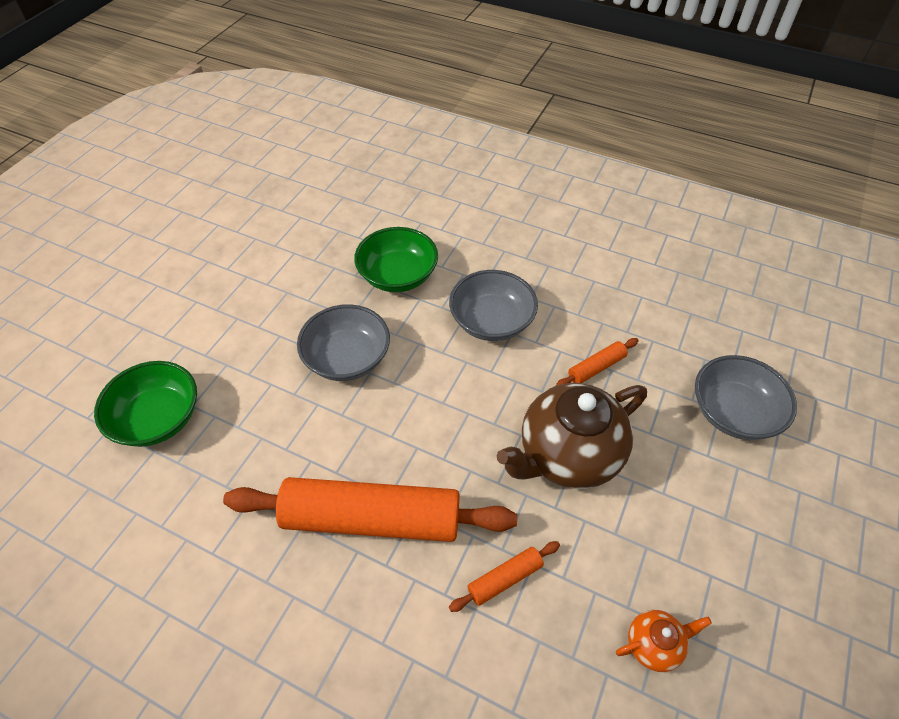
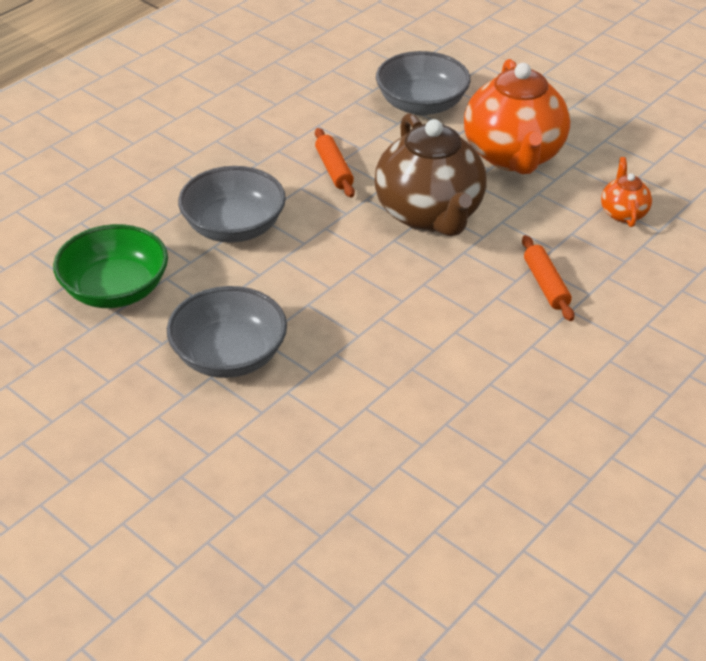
camera: 75 degrees left, 10 degrees down
(158, 418) = (242, 555): green bowl -> none
(372, 518) = (455, 366): orange rolling pin -> none
(696, 512) = (513, 156): none -> orange teapot

